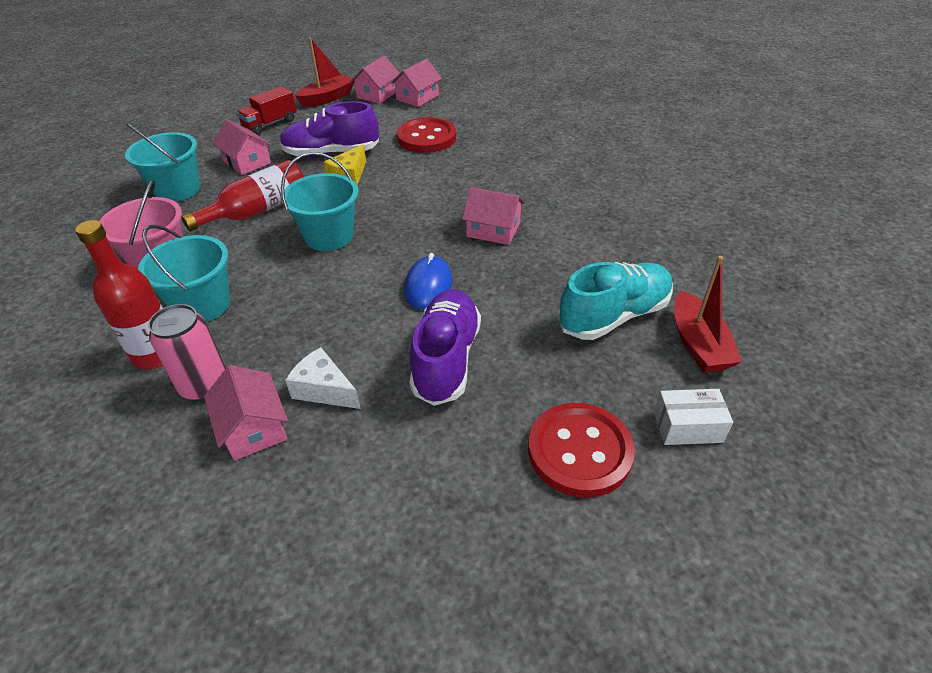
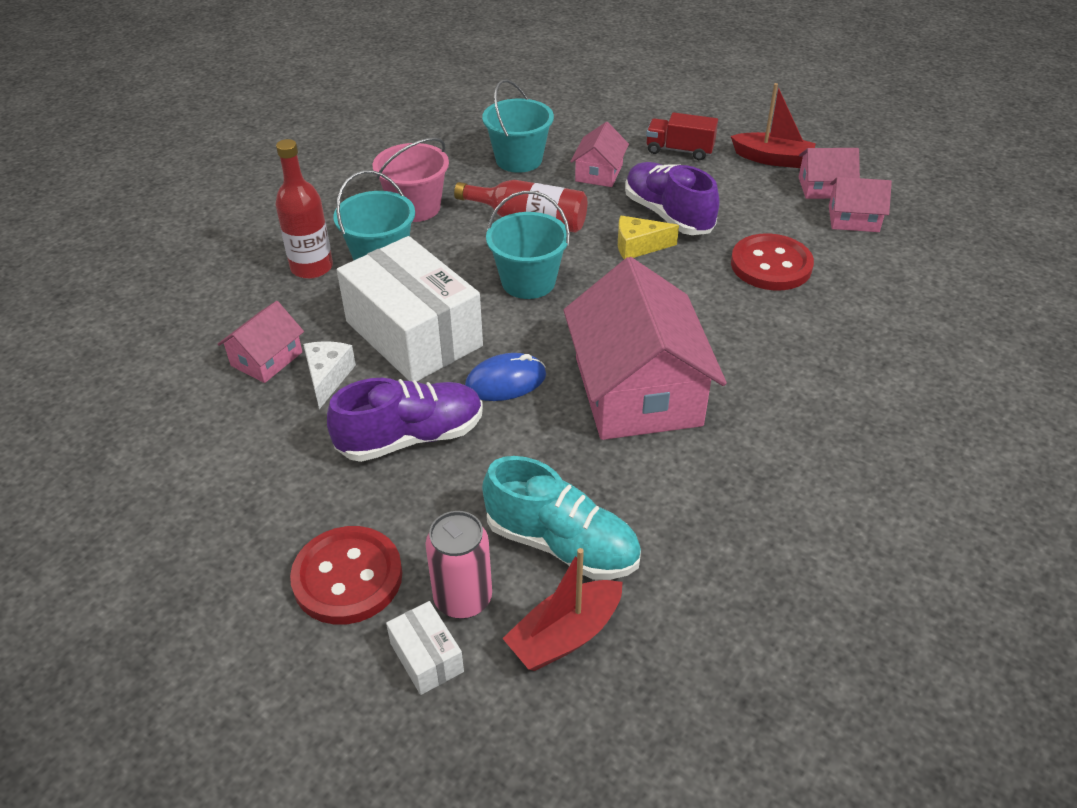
camera: 60 degrees right, 0 degrees up
(205, 386) = (294, 310): pink can -> pink can (463, 599)
(323, 317) = (413, 334): none -> white box
(493, 230) = (637, 391): pink house -> pink house, size x2.11

